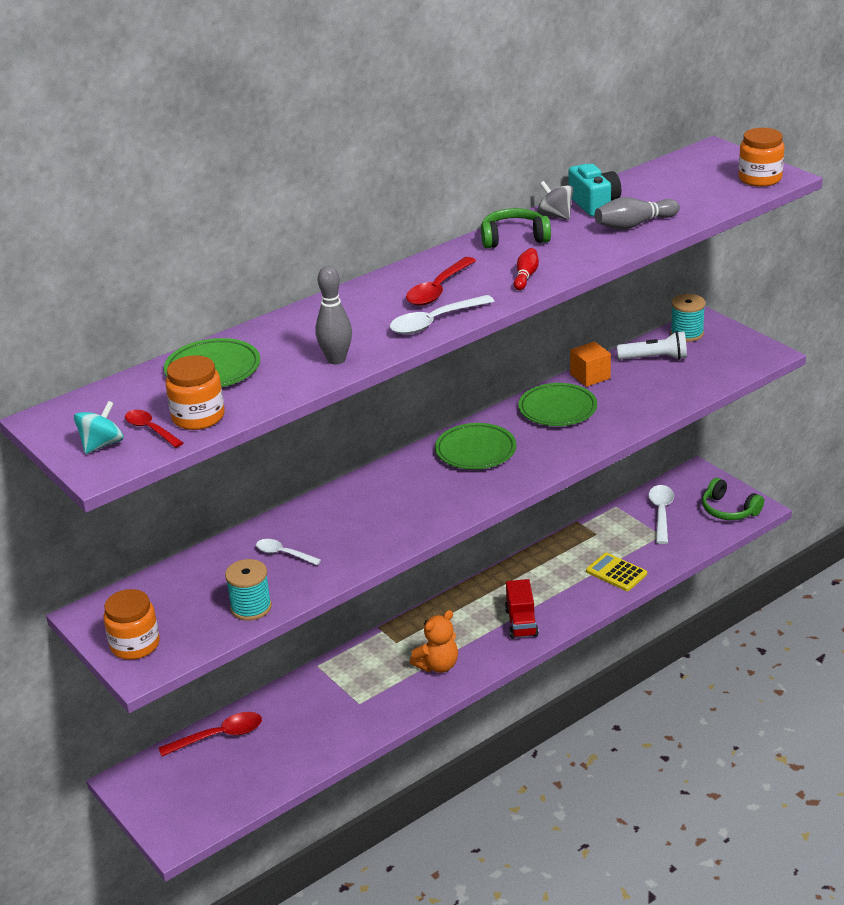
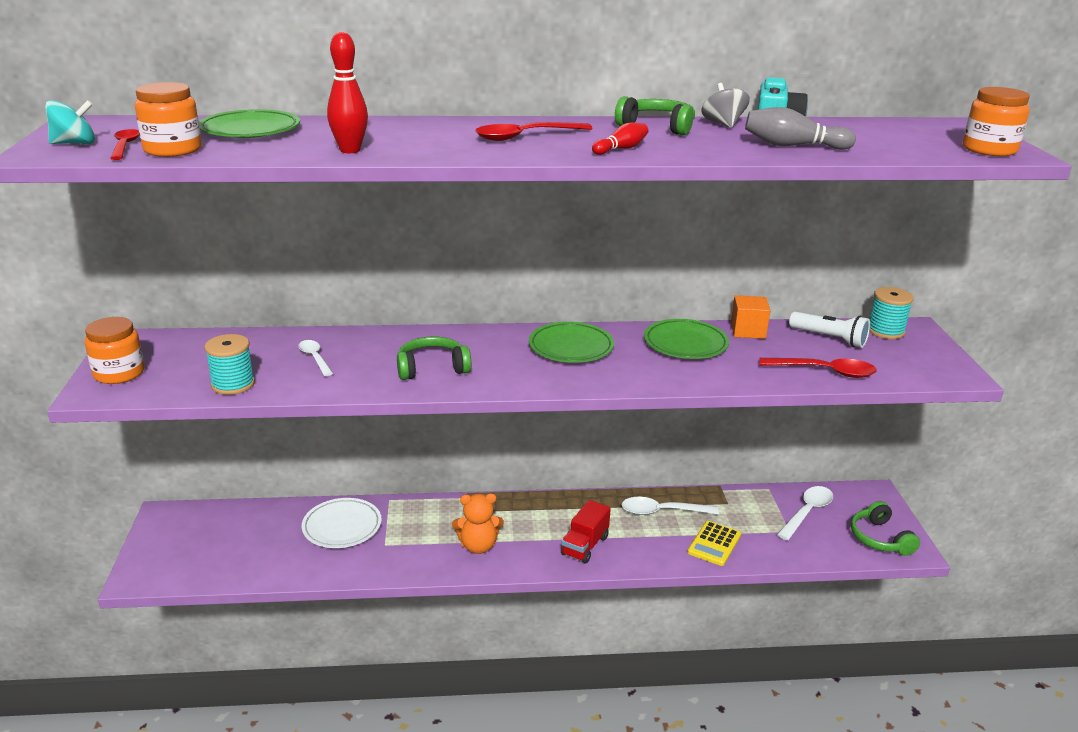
camera: 30 degrees right, 5 degrees down
(219, 736) = (260, 516): red spoon -> red spoon (825, 372)
(304, 708) = (342, 527): none -> white plate
(336, 359) = (350, 150): grey bowling pin -> red bowling pin
(392, 519) = (432, 368): none -> green headphones
(434, 322) = (480, 152): white spoon -> white spoon (662, 512)
(616, 573) = (714, 544): yellow calculator -> yellow calculator turned 135 degrees counterclockwise

